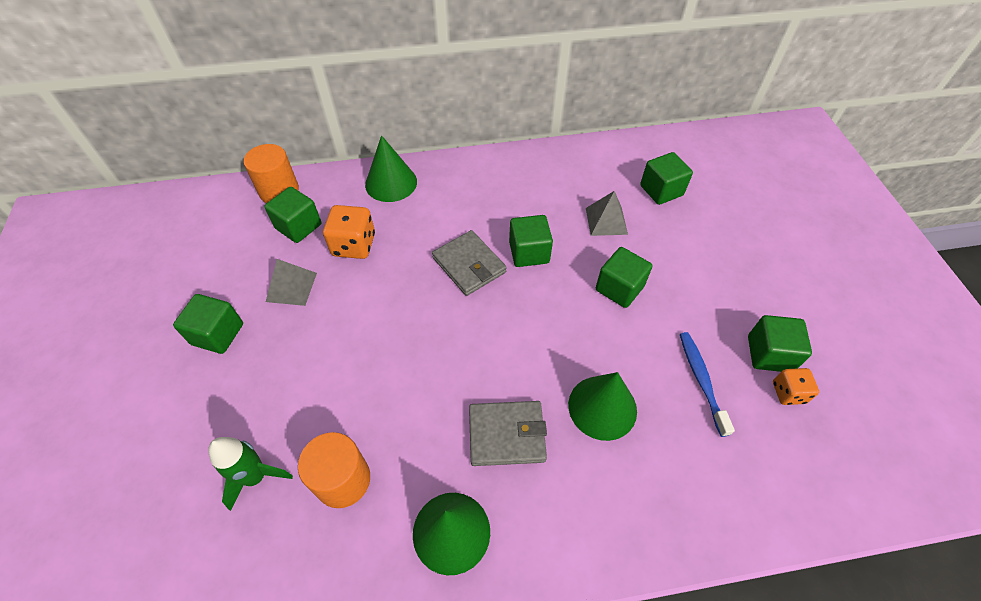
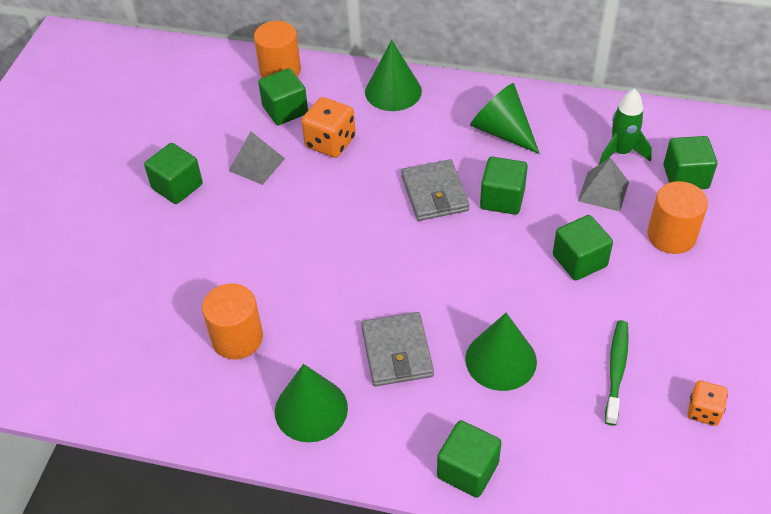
camera: 25 degrees right, 5 degrees down
(256, 477) = (167, 311): green rocket -> green rocket (621, 152)
(500, 193) = (502, 131): none -> green cone
(506, 435) = (397, 352): grey wallet -> grey wallet turned 60 degrees clockwise
(678, 243) = (671, 236): none -> orange cylinder
(701, 380) = (616, 370): blue toothbrush -> green toothbrush
(769, 354) = (706, 371): green cube -> green cube (468, 470)

